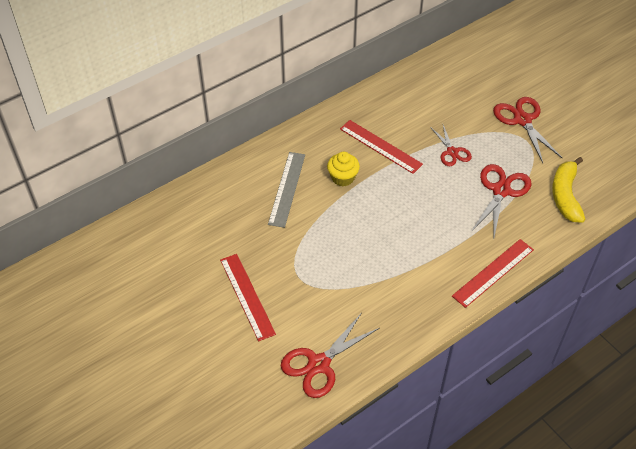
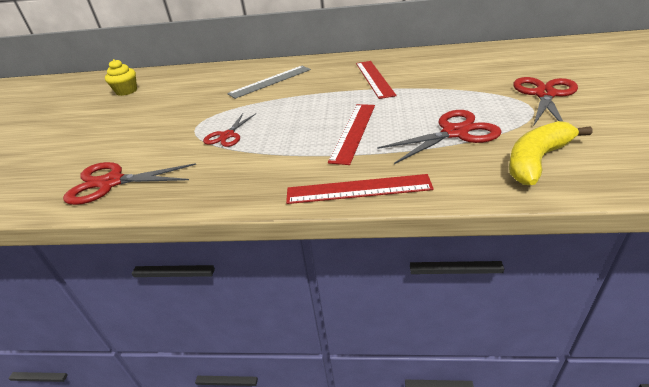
camera: 45 degrees right, 15 degrees down
(247, 296) = (149, 123): red ruler -> red ruler (353, 132)
(343, 178) = (318, 86): yellow cupcake -> yellow cupcake (126, 91)
(452, 152) = (436, 96): red scissors -> red scissors (227, 135)

